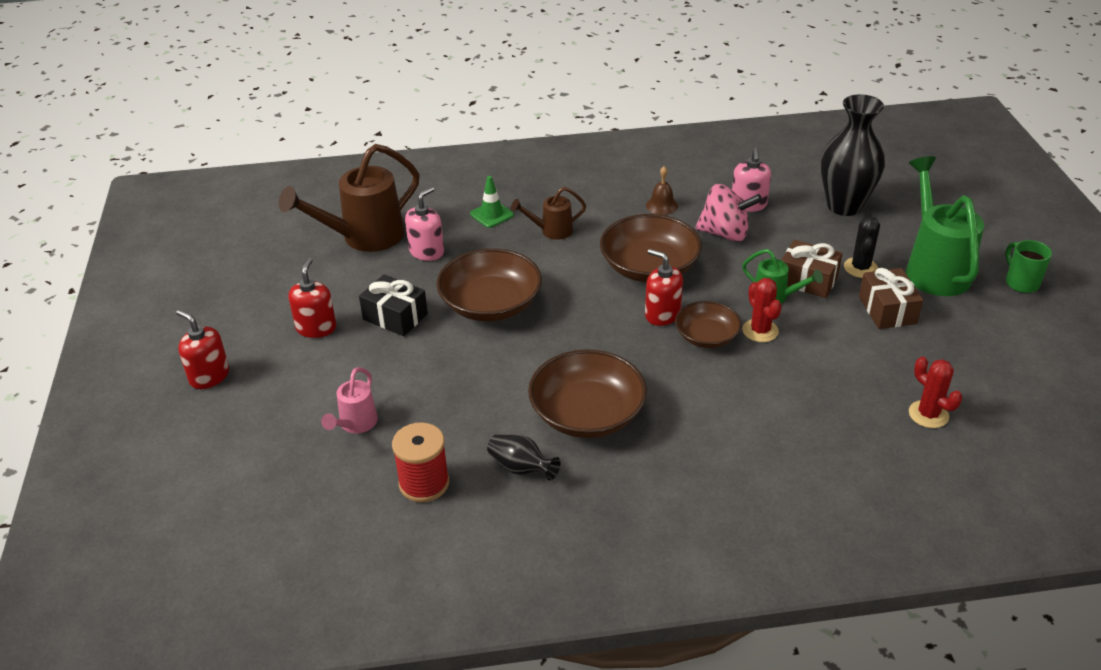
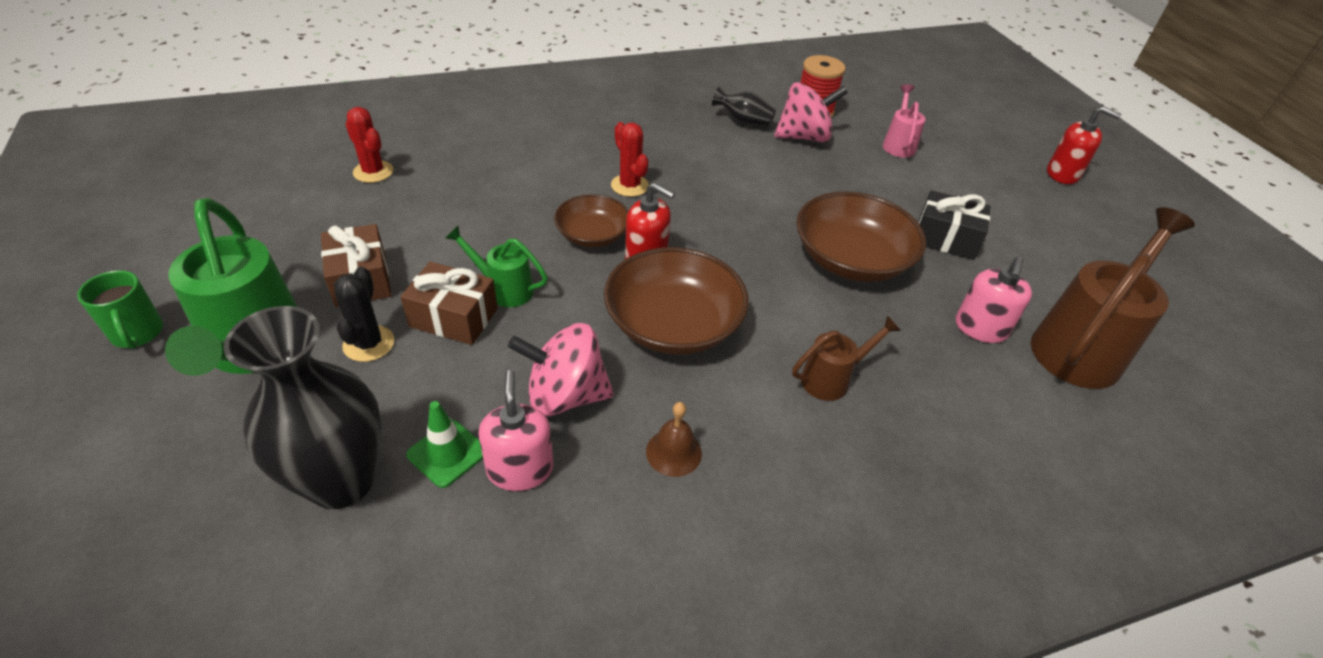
camera: 165 degrees right, 5 degrees up
(316, 328) = (1015, 222): red soap dispenser -> none
(459, 441) = (804, 137): none -> pink spinning top
(492, 214) = (938, 406): green traffic cone -> green traffic cone (447, 453)
(587, 414) = (702, 159): brown bowl -> none
(760, 331) = (529, 245): red cactus -> red cactus (629, 186)

